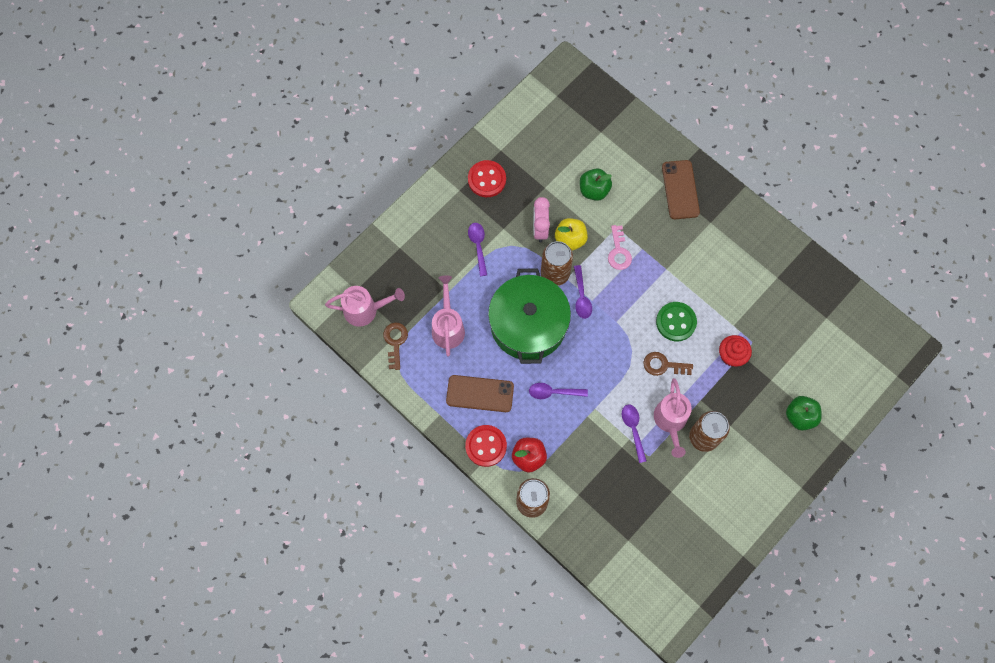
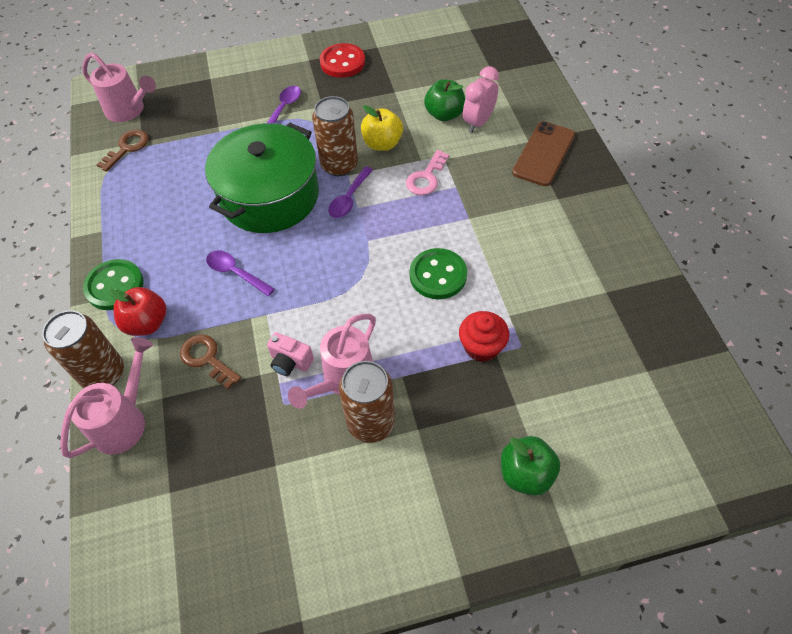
camera: 35 degrees right, 15 degrees down
(448, 326) = (189, 159): pink watering can -> pink watering can (125, 420)
(480, 393) = (159, 233): brown phone -> none
(486, 446) = (114, 286): red button -> green button
(540, 229) = (359, 122): pink clock -> pink clock (478, 122)
(633, 429) = (290, 362): purple spoon -> pink camera
(663, 365) = (386, 312): brown key -> brown key (207, 359)

